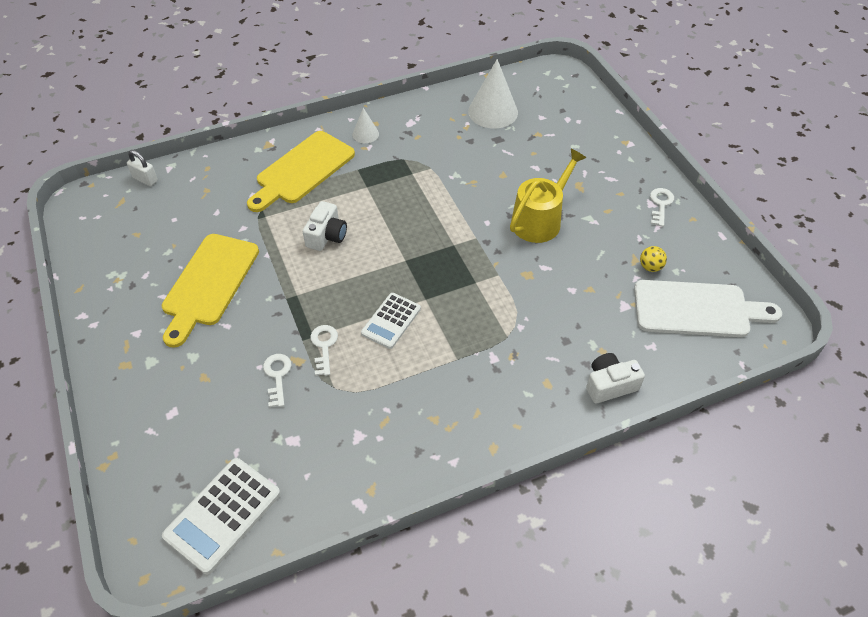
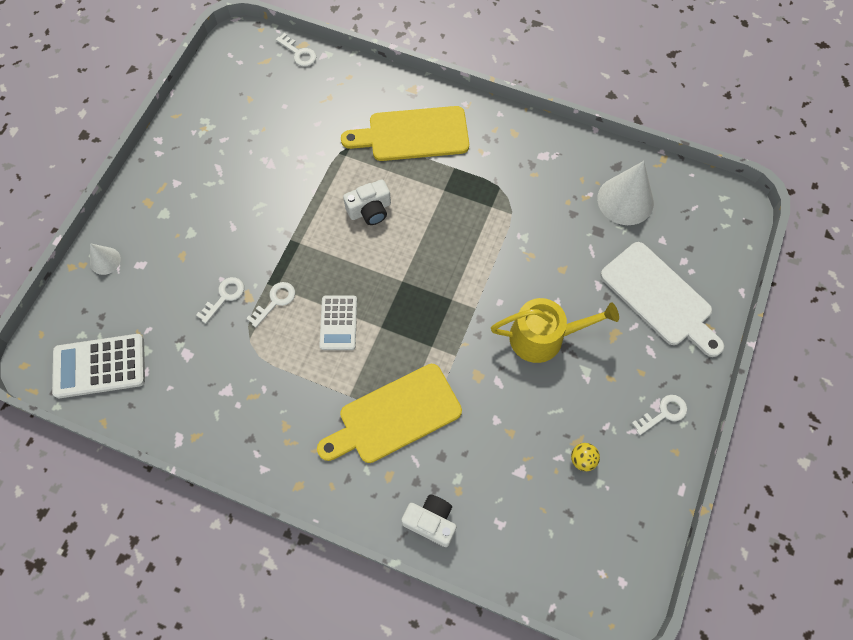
camera: 45 degrees right, 15 degrees up
(145, 179) = (299, 53): white padlock -> white key
(209, 284) = (254, 182): yellow cutting board -> yellow cutting board (394, 416)
(365, 134) = (495, 138): white cone -> white cone (105, 261)
(391, 321) = (338, 323): white calculator -> white calculator turned 75 degrees counterclockwise
(697, 309) = (574, 530): white cutting board -> white cutting board (659, 298)

